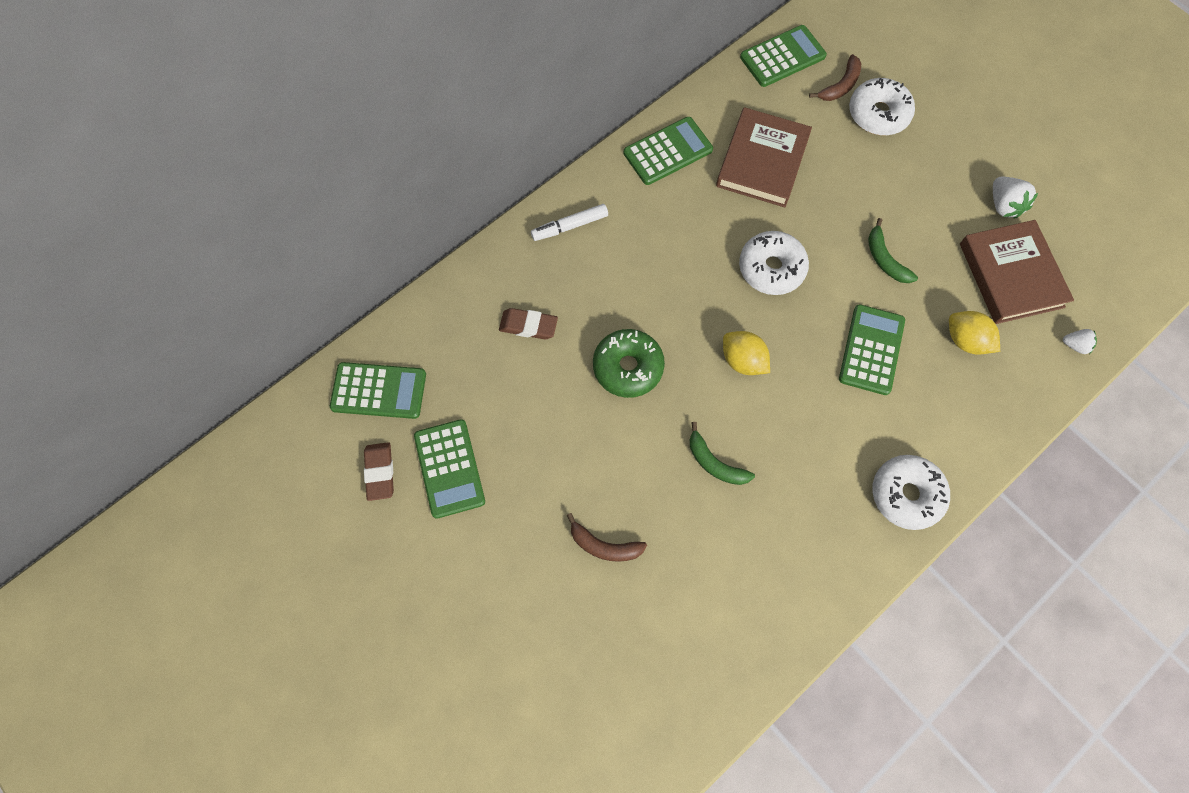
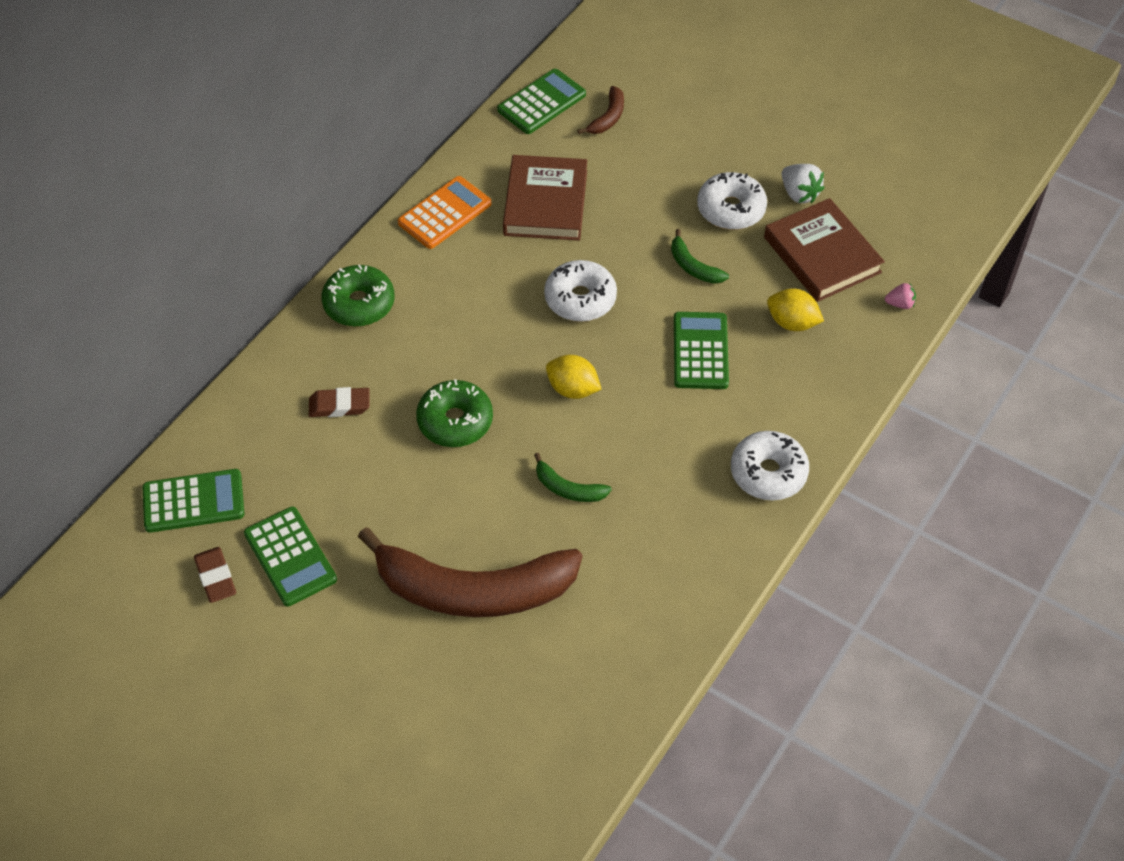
camera: 15 degrees left, 15 degrees down
(570, 226) = (359, 304): white marker -> green donut
(604, 546) = (473, 590): brown banana -> brown banana, size x2.48
(668, 151) = (444, 213): green calculator -> orange calculator
(878, 114) = (653, 136): white donut -> white donut (731, 209)
(1075, 345) = (900, 304): white strawberry -> pink strawberry

